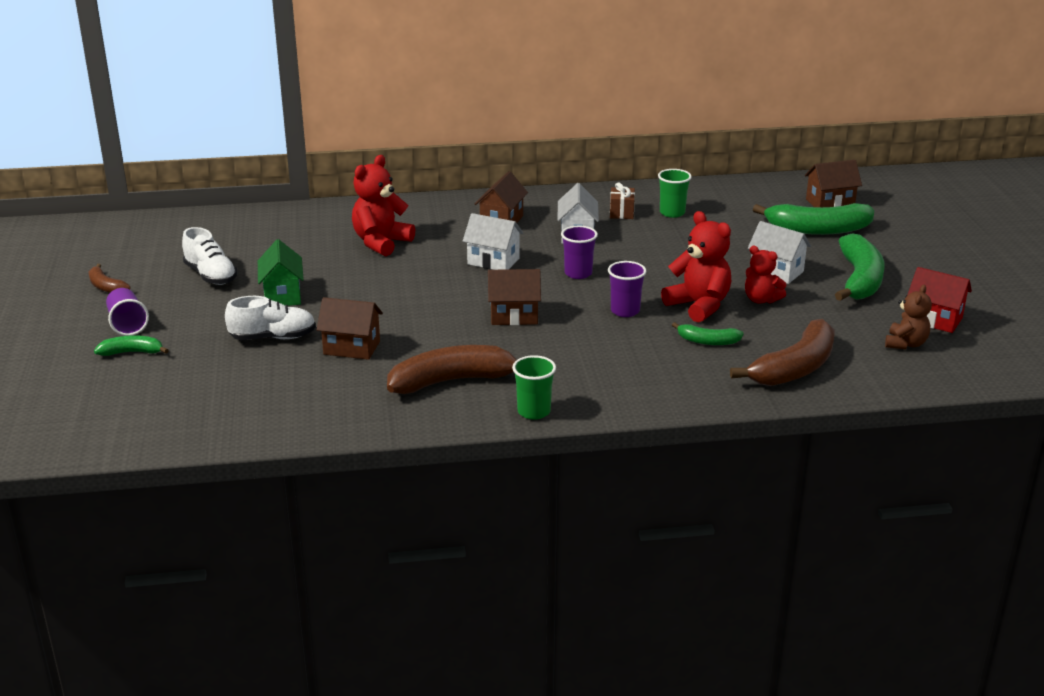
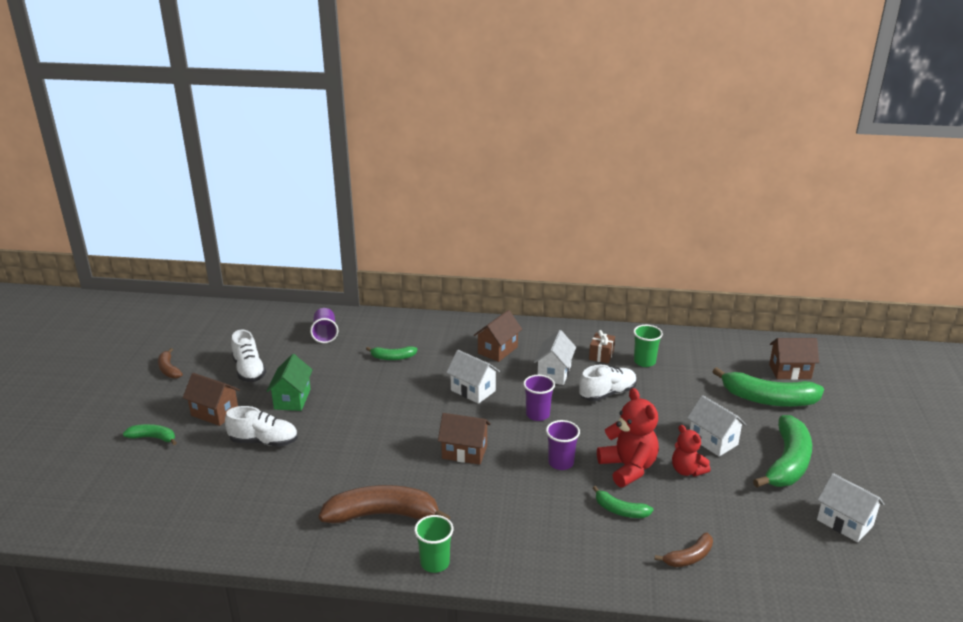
camera: 15 degrees right, 0 degrees up
(127, 324) = (164, 409): purple cup -> purple cup (325, 334)
(352, 348) = (319, 463): brown house -> brown house (215, 413)
(381, 243) = (392, 357): red teddy bear -> green banana
(645, 245) = (607, 393): none -> white shoe
(795, 368) = (689, 557): brown banana -> brown banana, size x0.51
(905, 344) = (806, 547): brown teddy bear -> none
(934, 319) = (844, 523): red house -> white house

